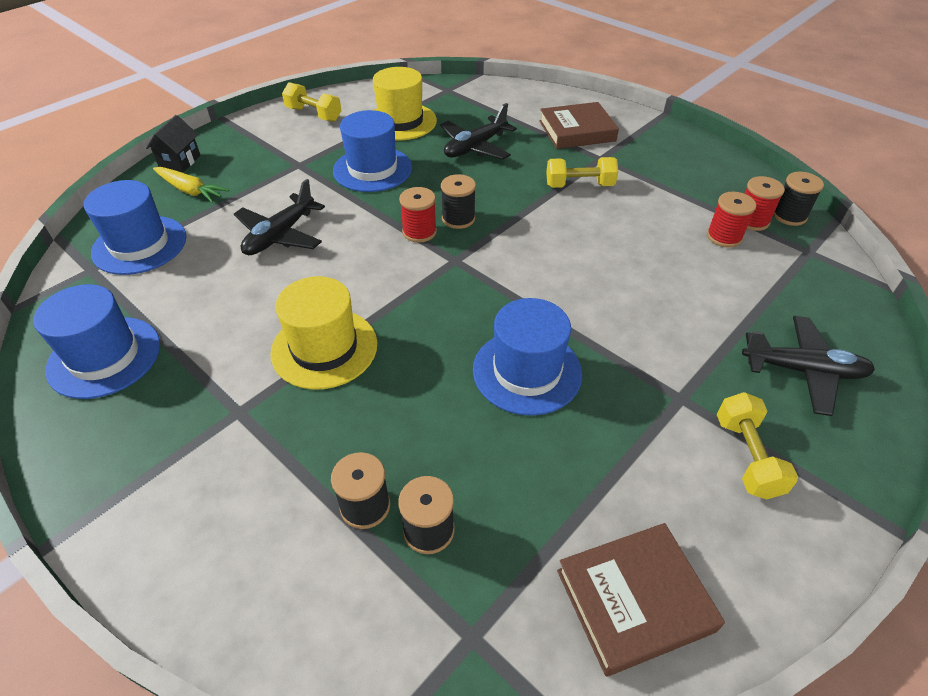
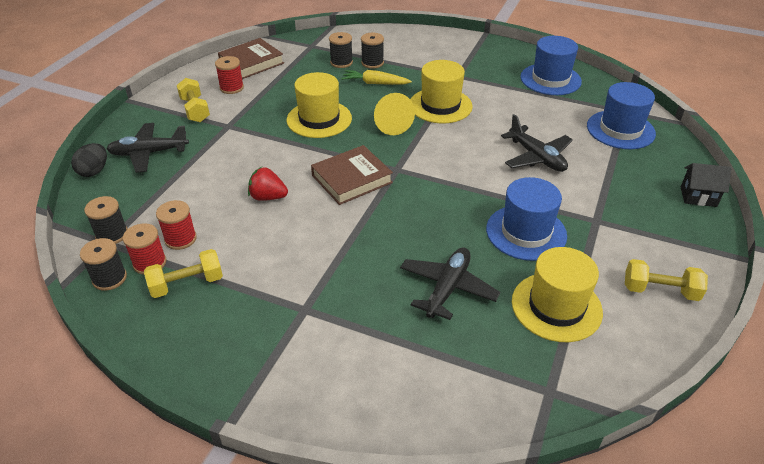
camera: 160 degrees right, 5 degrees down
(180, 162) = (698, 197): black house -> black house turned 75 degrees counterclockwise
(190, 190) = (648, 174): yellow carrot -> yellow carrot (375, 83)
(280, 235) = (536, 157): black plane -> black plane turned 135 degrees clockwise
(419, 232) = (437, 183): red spool -> red spool (231, 88)
(422, 334) = (390, 123): none -> yellow cone
(458, 218) = (414, 201): black spool -> black spool (112, 234)
(527, 371) = (319, 119): blue hat -> yellow hat
(577, 131) = (342, 349): brown book -> brown book (351, 179)
(579, 185) = (320, 264): yellow dumbbell -> yellow dumbbell (187, 284)
(624, 261) = (268, 197): none -> red strawberry
(878, 357) = (94, 171): none -> black egg

